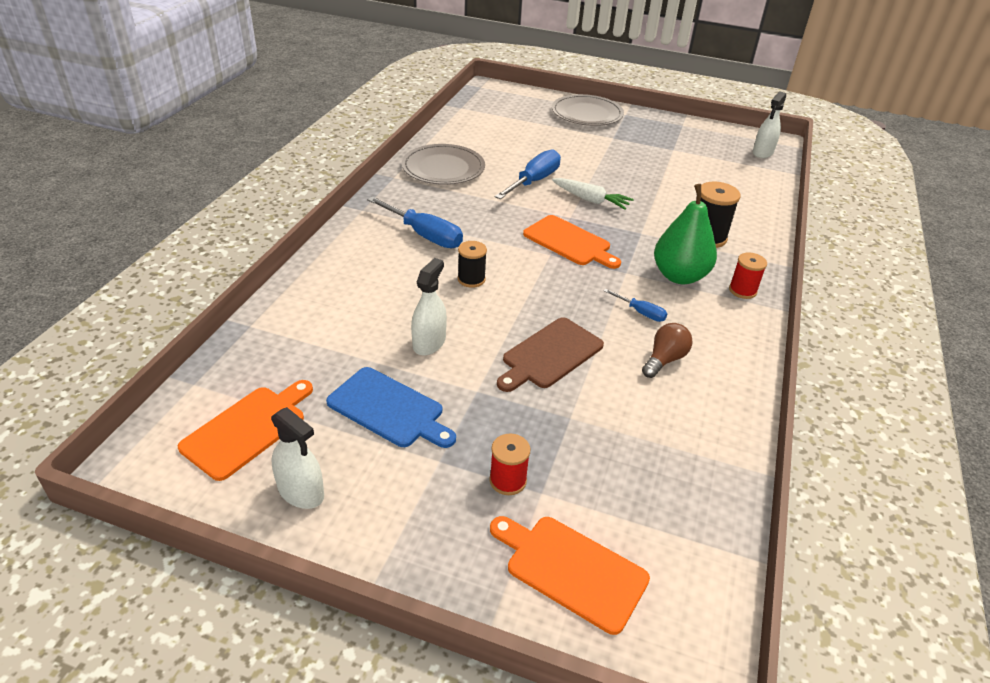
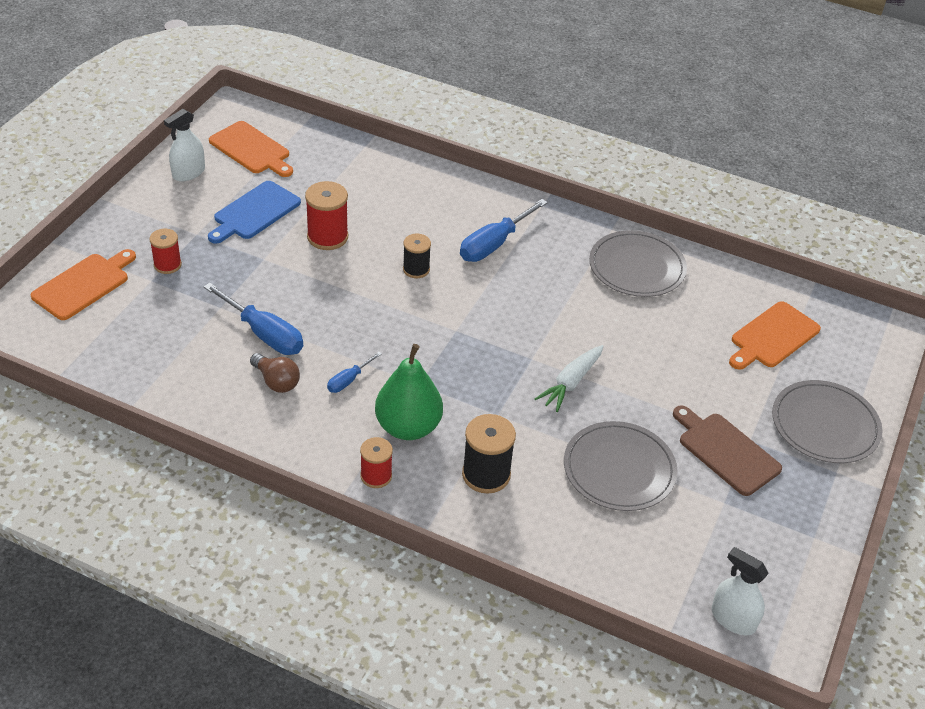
camera: 95 degrees right, 5 degrees up
(429, 343) = (327, 237): white spray bottle -> red spool
(533, 181) = (612, 339): blue screwdriver -> blue screwdriver (263, 334)
(550, 355) = (298, 306): brown cutting board -> brown cutting board (726, 451)
(569, 242) = (478, 349): orange cutting board -> orange cutting board (772, 337)
(667, 183) = (619, 469): none -> grey plate

